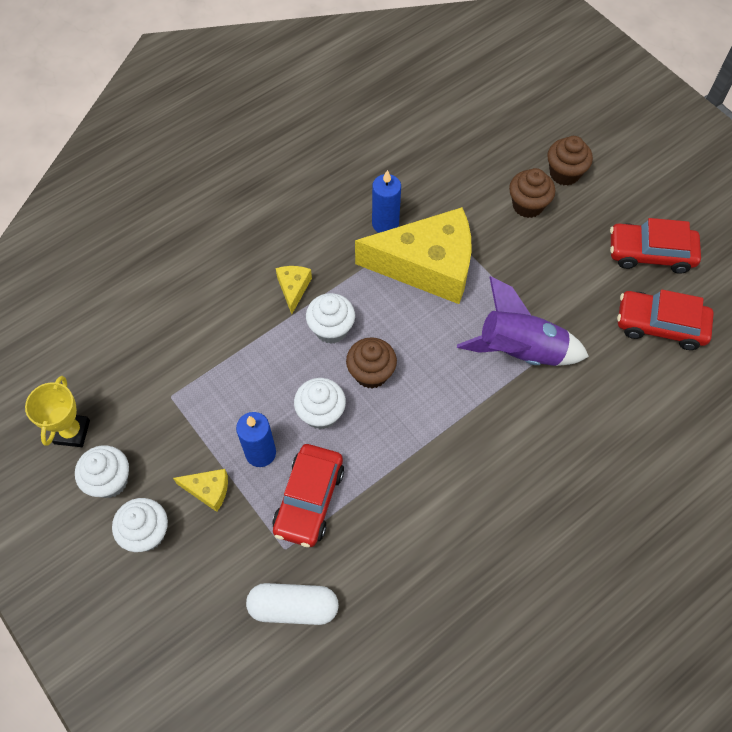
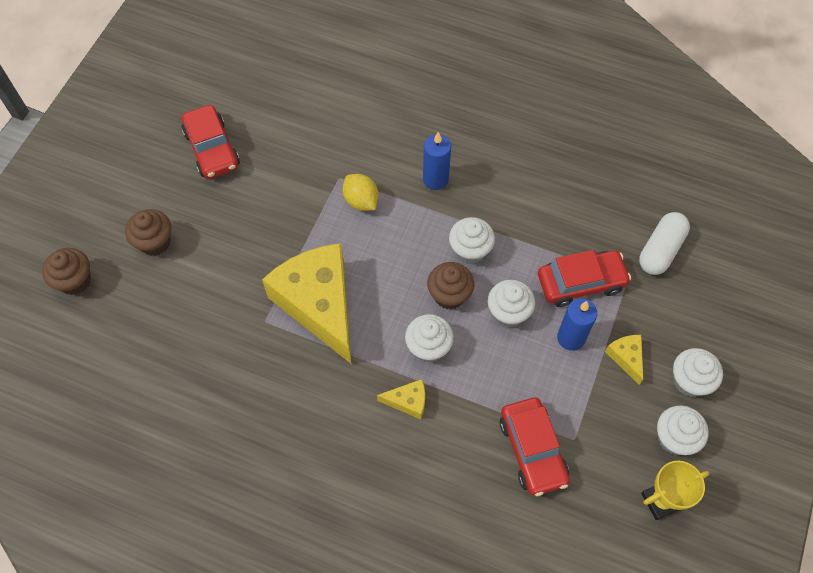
camera: 120 degrees left, 0 degrees up
(293, 288) = (408, 401): yellow cheese -> yellow cheese turned 150 degrees counterclockwise
(293, 607) = (660, 250): white capsule -> white capsule turned 60 degrees clockwise
(385, 224) = (292, 362): blue candle -> blue candle (435, 179)
(407, 417) = (470, 250): none -> white cupcake
(519, 350) = (361, 201): purple rocket -> yellow lemon
(527, 205) = (208, 256): brown cupcake -> brown cupcake (75, 281)
(660, 325) = (280, 120): red car -> red car (532, 450)

